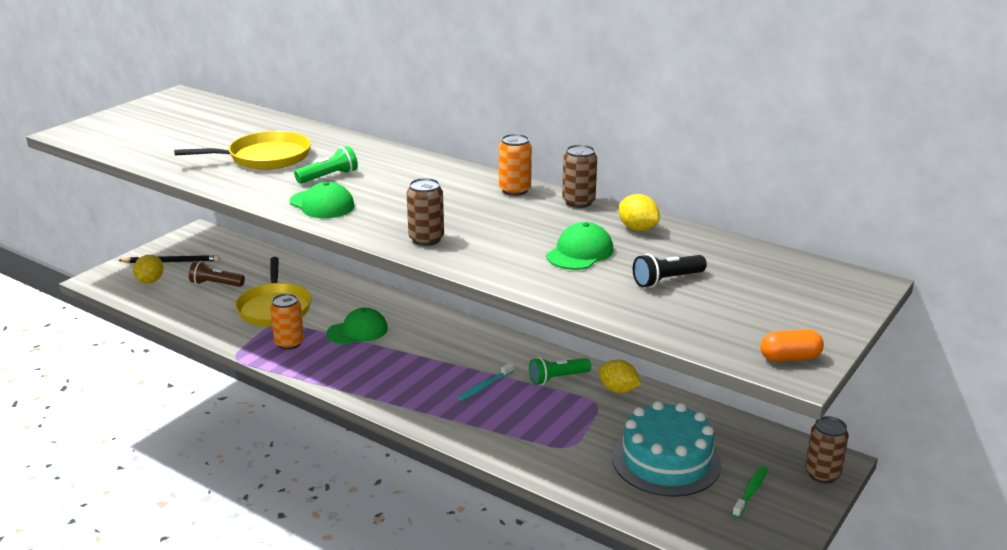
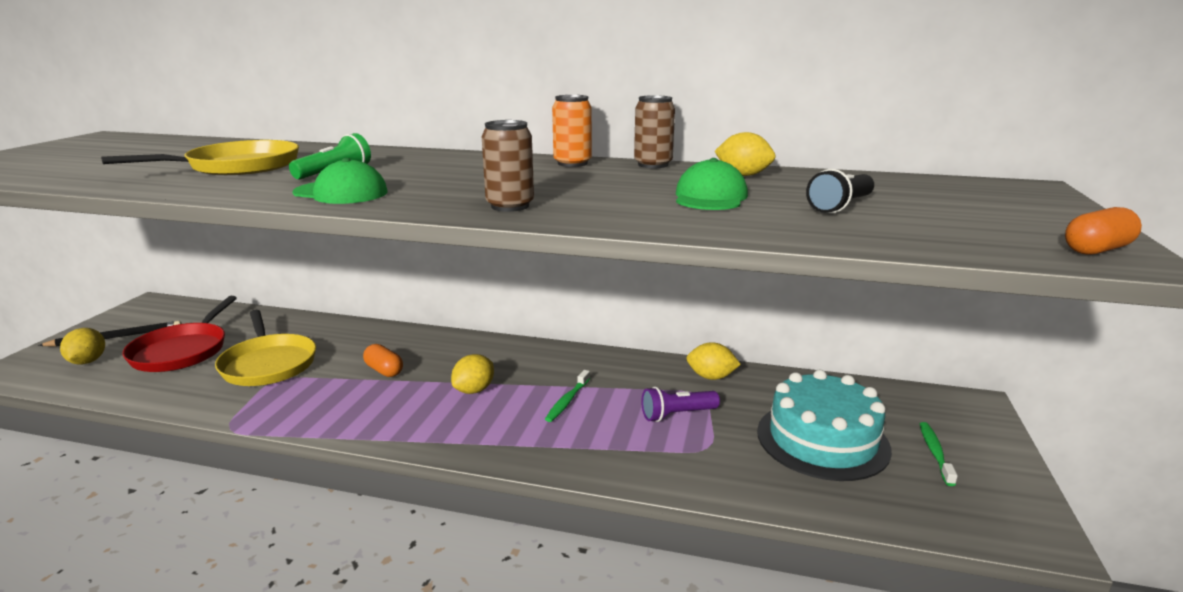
camera: 20 degrees left, 5 degrees down
(216, 284) = (182, 351): brown flashlight -> red pan
(289, 343) = (301, 398): orange can -> none
(357, 331) = (384, 370): green cap -> orange capsule
(418, 362) = (474, 390): none -> yellow lemon
(485, 386) = (567, 401): turquoise toothbrush -> green toothbrush
(557, 378) = (640, 378): green flashlight -> none
(564, 416) = (677, 415): none -> purple flashlight
(822, 474) = (978, 418): brown can -> none

